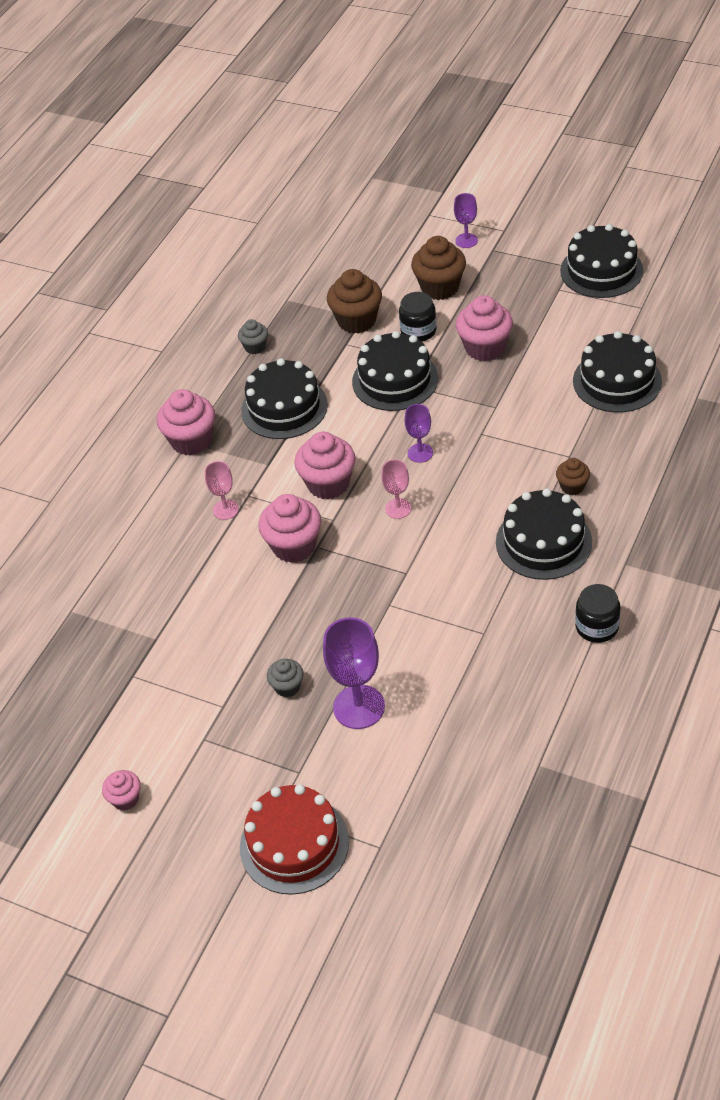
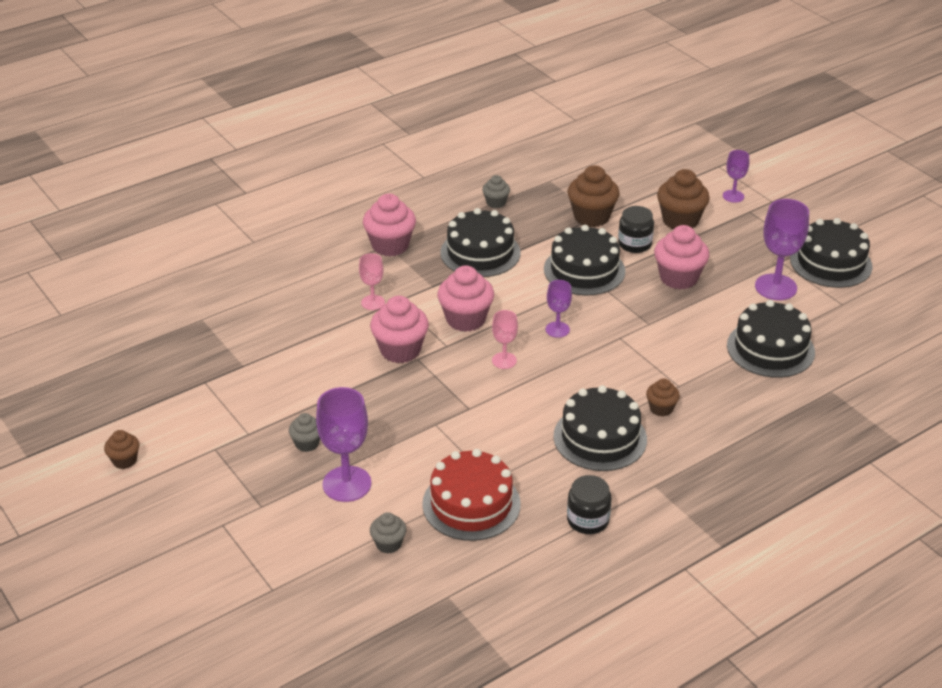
camera: 25 degrees right, 10 degrees down
(125, 799) = (124, 460): pink cupcake -> brown cupcake
(294, 844) = (212, 553): red cake -> red cake (471, 504)
(446, 744) = (388, 544): none -> grey cupcake
(574, 317) = (775, 287): none -> purple goblet

